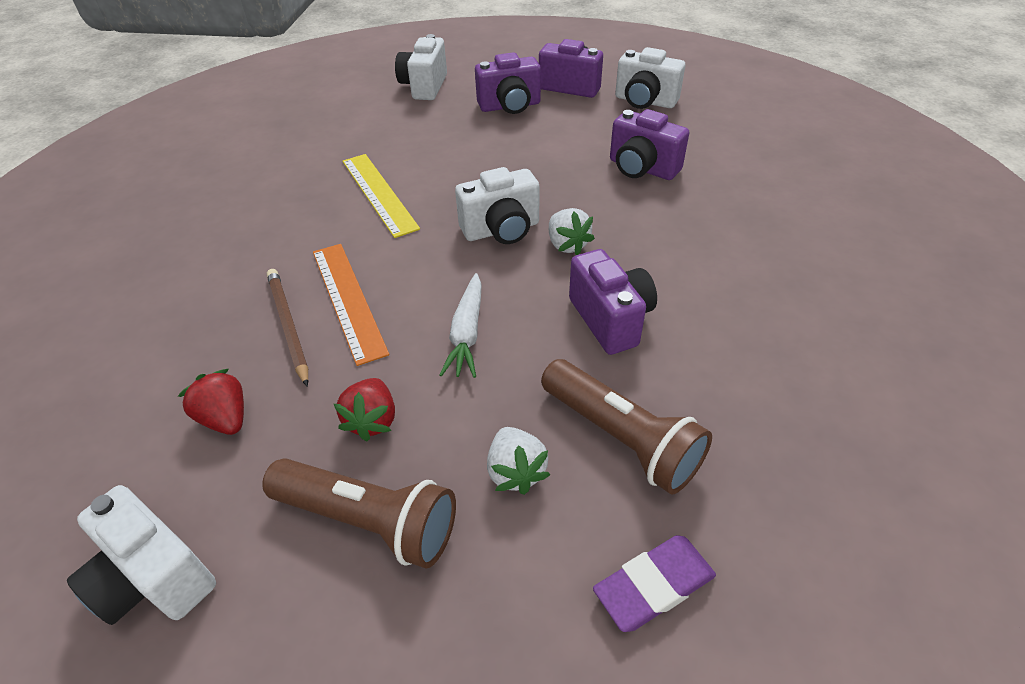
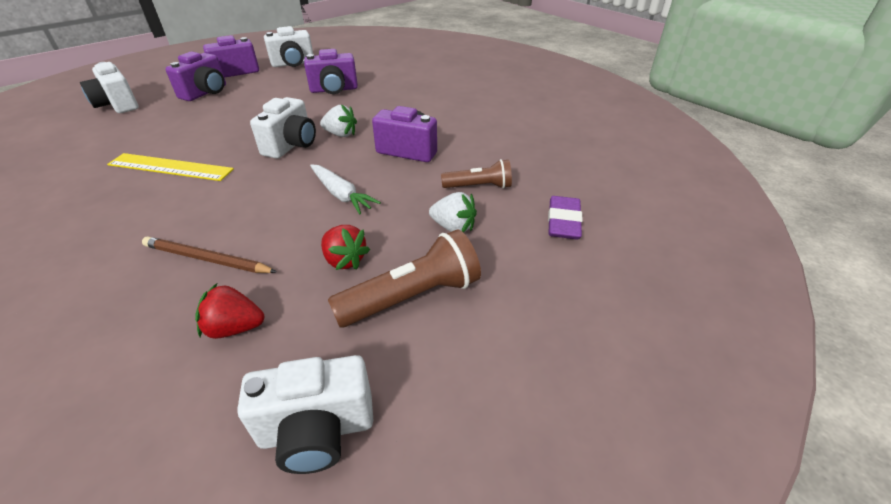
camera: 50 degrees left, 5 degrees down
(348, 300) = (234, 223): orange ruler -> none
(621, 438) = (479, 186): brown flashlight -> brown flashlight, size x0.63

